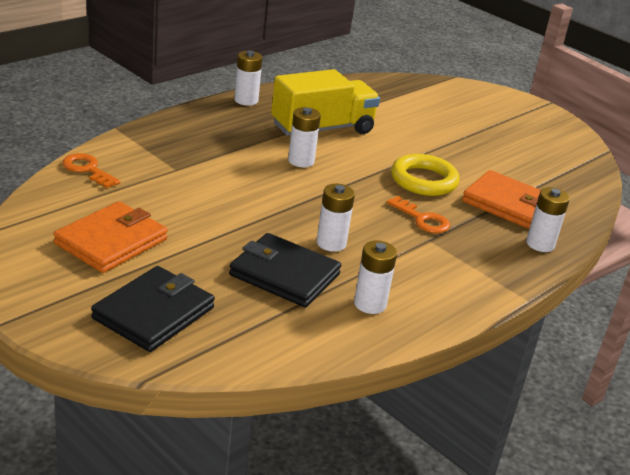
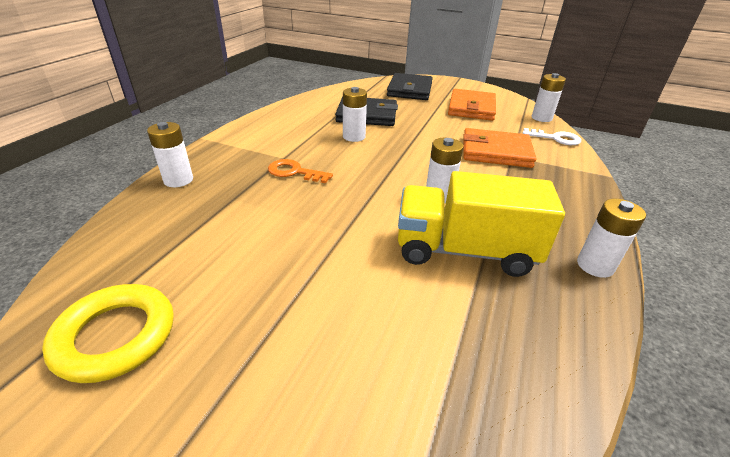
camera: 160 degrees right, 5 degrees up
(87, 169) = (555, 138): orange key -> white key
(322, 129) = (464, 251): yellow truck -> yellow truck turned 60 degrees clockwise
(370, 304) = (308, 113): white battery -> white battery (541, 118)
(424, 180) = (308, 215): yellow ring -> yellow ring (116, 336)
(507, 204) = (207, 215): orange wallet -> orange wallet (496, 152)

